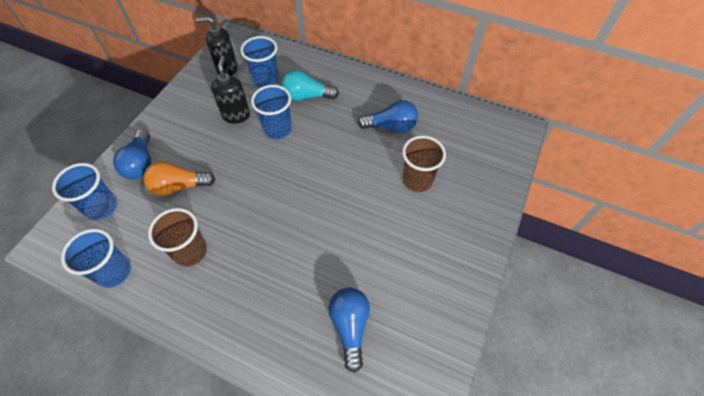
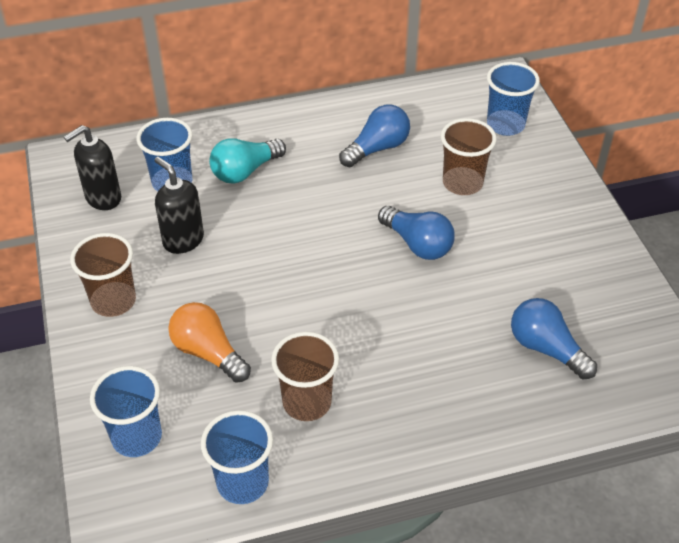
camera: 40 degrees left, 10 degrees down
(141, 163) = (125, 362): blue light bulb -> blue light bulb (417, 244)
(172, 127) = (113, 301): none -> brown cup
(179, 186) = (208, 353): orange light bulb -> orange light bulb turned 90 degrees clockwise
(277, 129) = (253, 225): blue cup -> blue cup (505, 125)

